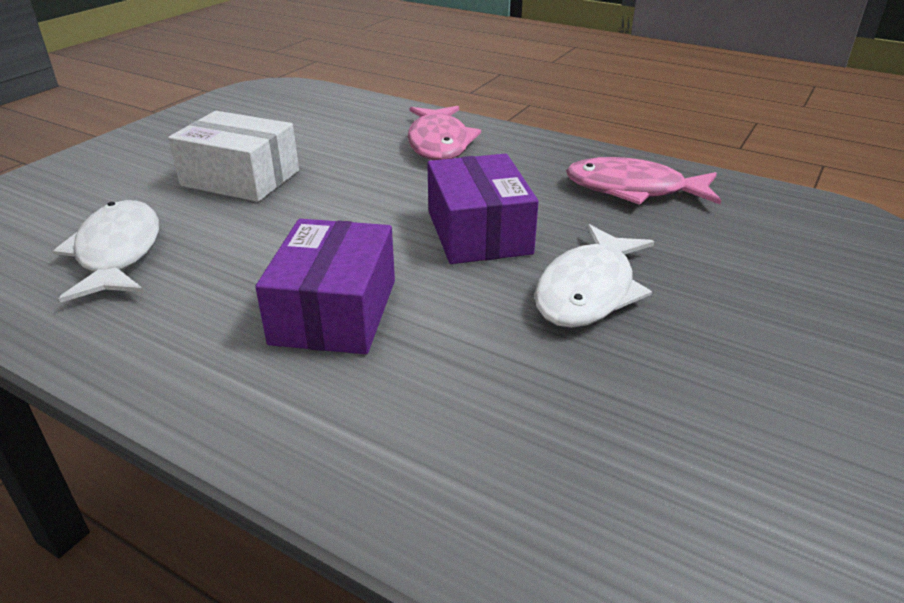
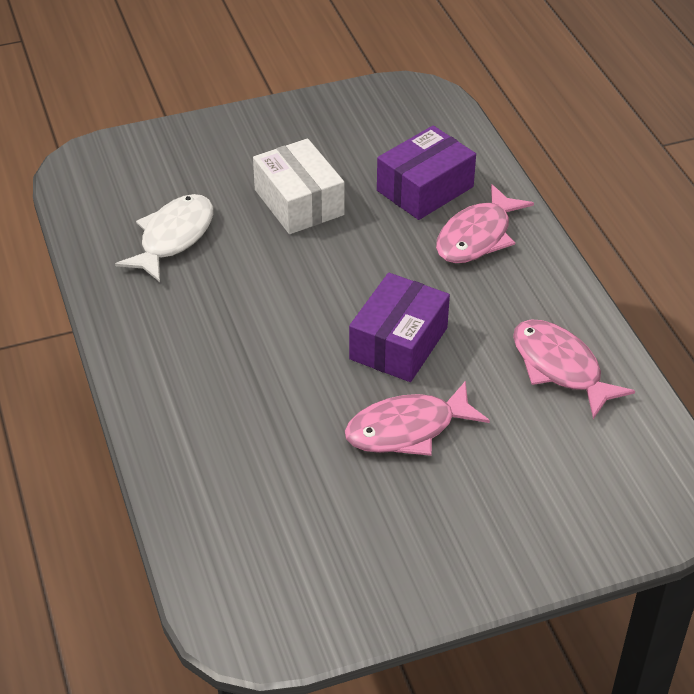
camera: 40 degrees right, 10 degrees up
(334, 311) = (248, 355): purple box -> purple box (425, 189)
(588, 290) = (407, 429): white fish -> pink fish

